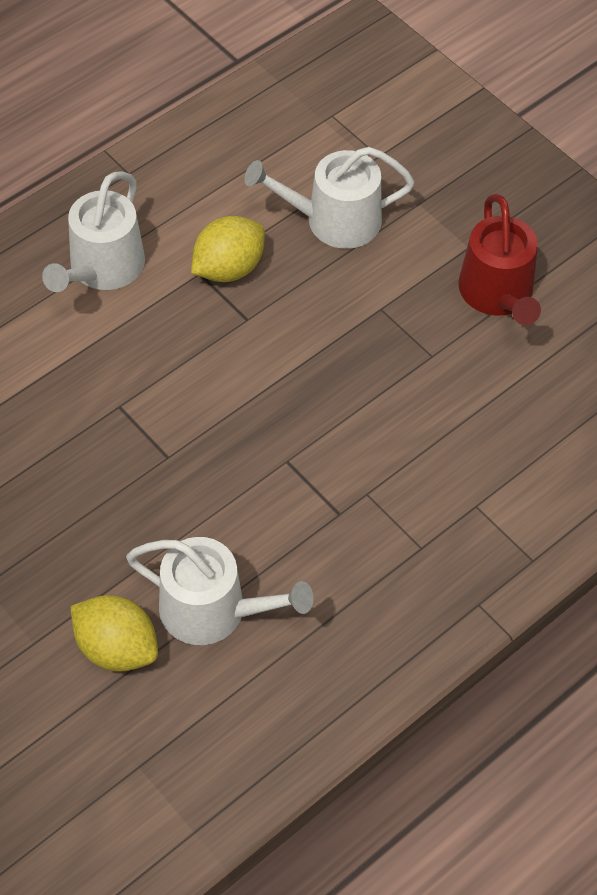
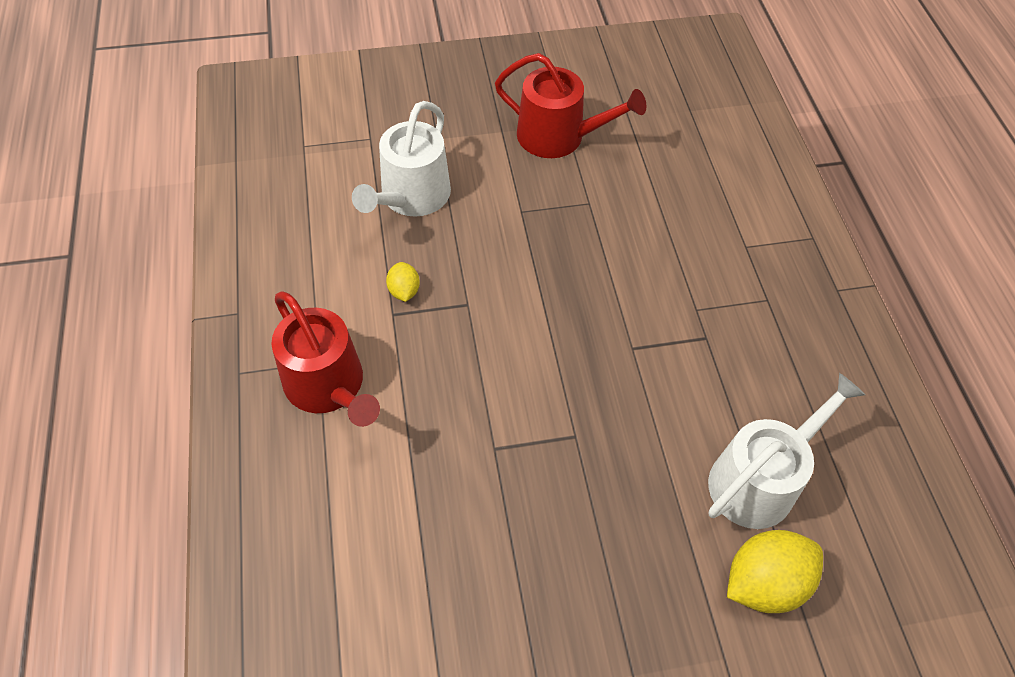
camera: 60 degrees left, 0 degrees up
(102, 268) = (329, 386): white watering can -> red watering can
(228, 268) = (404, 291): yellow lemon -> yellow lemon, size x0.52

